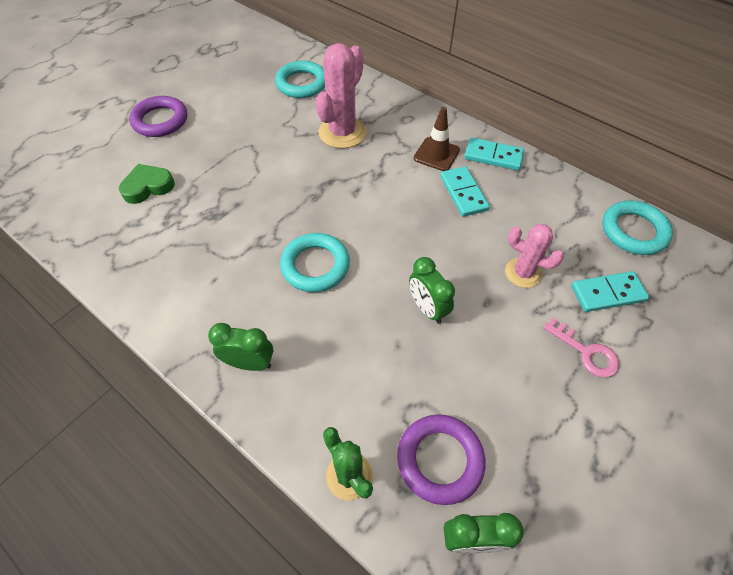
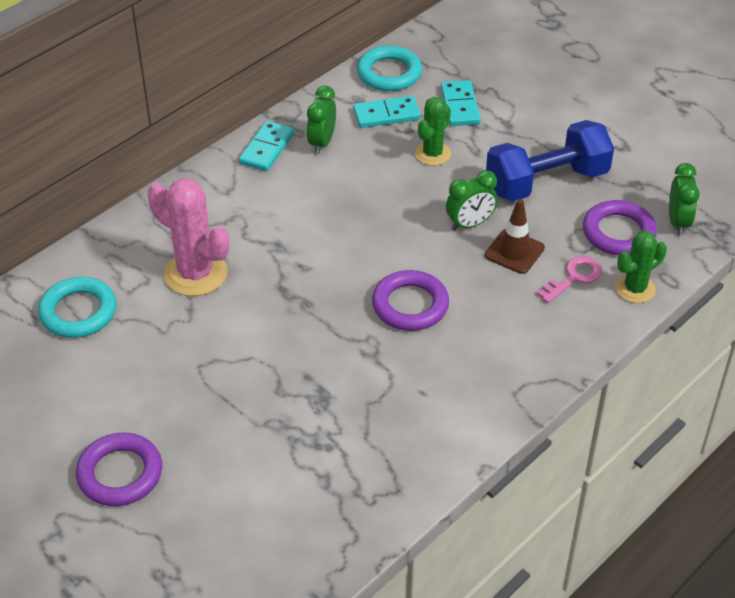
camera: 85 degrees left, 10 degrees down
(148, 187) = (260, 472): green heart -> none
(249, 363) = (528, 357): green clock -> green clock (322, 142)
(315, 265) = (410, 305): turquoise ring -> purple ring
(436, 154) = (254, 193): brown traffic cone -> brown traffic cone (514, 252)
(463, 193) = (320, 180): turquoise domino -> turquoise domino (386, 115)
(509, 380) = (546, 182): none -> blue dumbbell
(523, 273) = (432, 154): pink cactus -> green cactus
(586, 352) = (520, 131): pink key -> pink key (574, 278)

